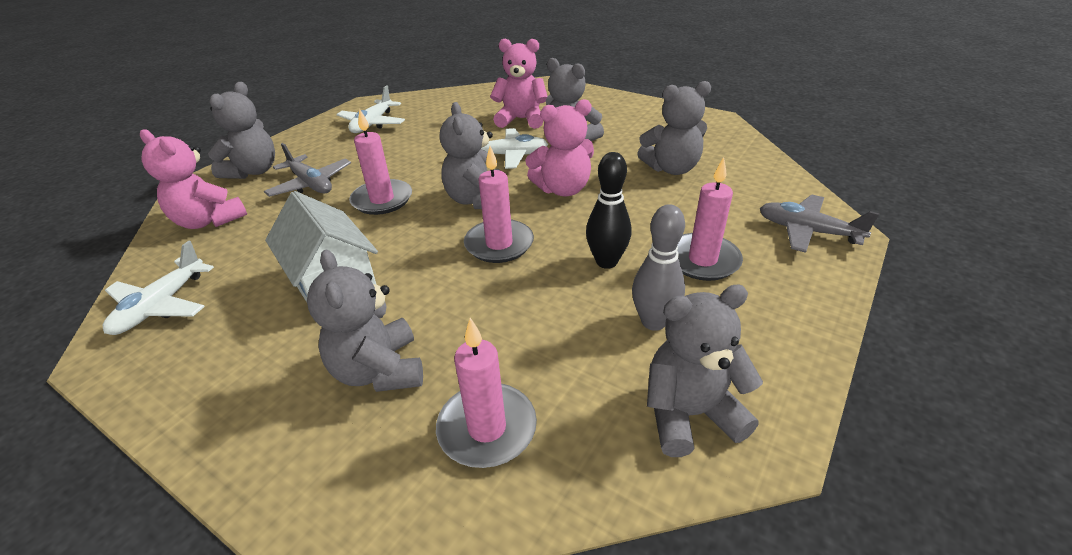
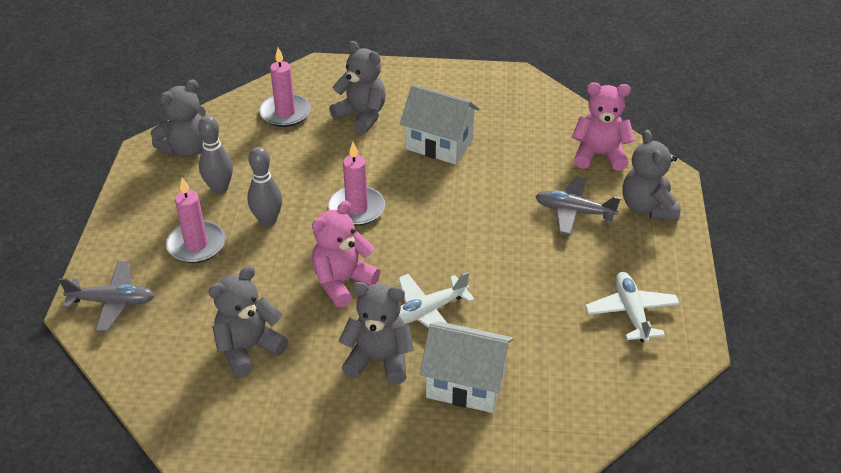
camera: 150 degrees right, 5 degrees up
(161, 305) = (529, 102): white plane -> none
(382, 200) = (491, 217): pink candle -> none
(477, 200) = (409, 243): grey teddy bear -> none
(521, 119) = (465, 384): pink teddy bear -> white house
(606, 262) = (267, 220): black bowling pin -> grey bowling pin

